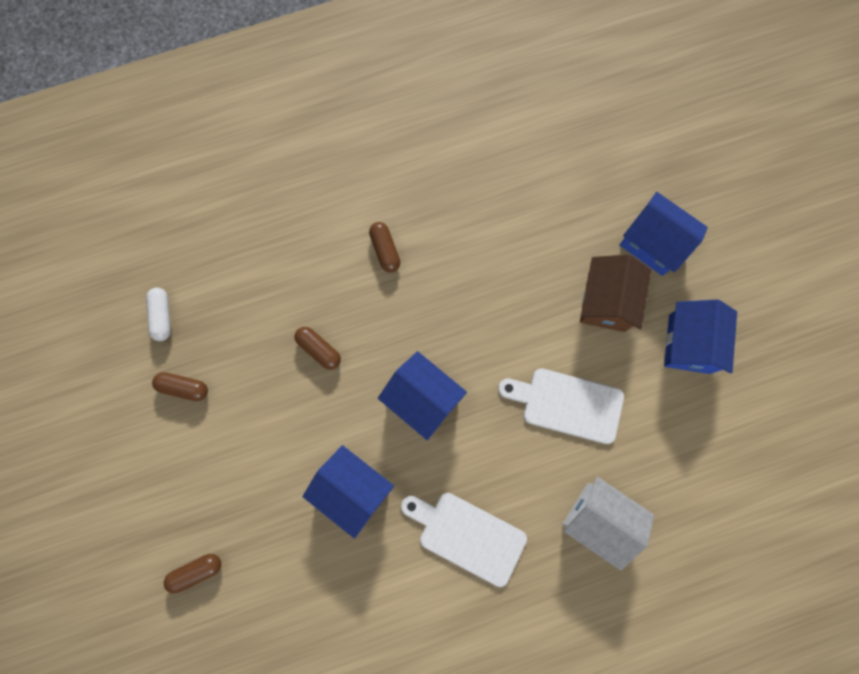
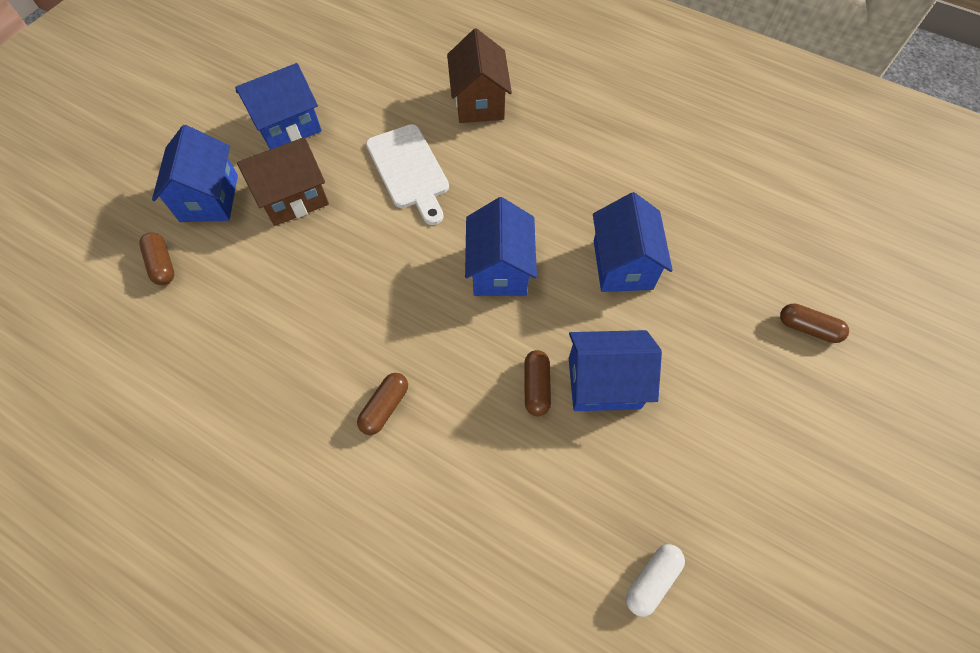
camera: 130 degrees left, 15 degrees down
(183, 387) = (692, 483): brown capsule -> brown capsule (162, 264)
(284, 394) = (604, 383): none -> blue house
(467, 536) = (572, 167): white cutting board -> none
(598, 519) = (479, 102): white house -> brown house

